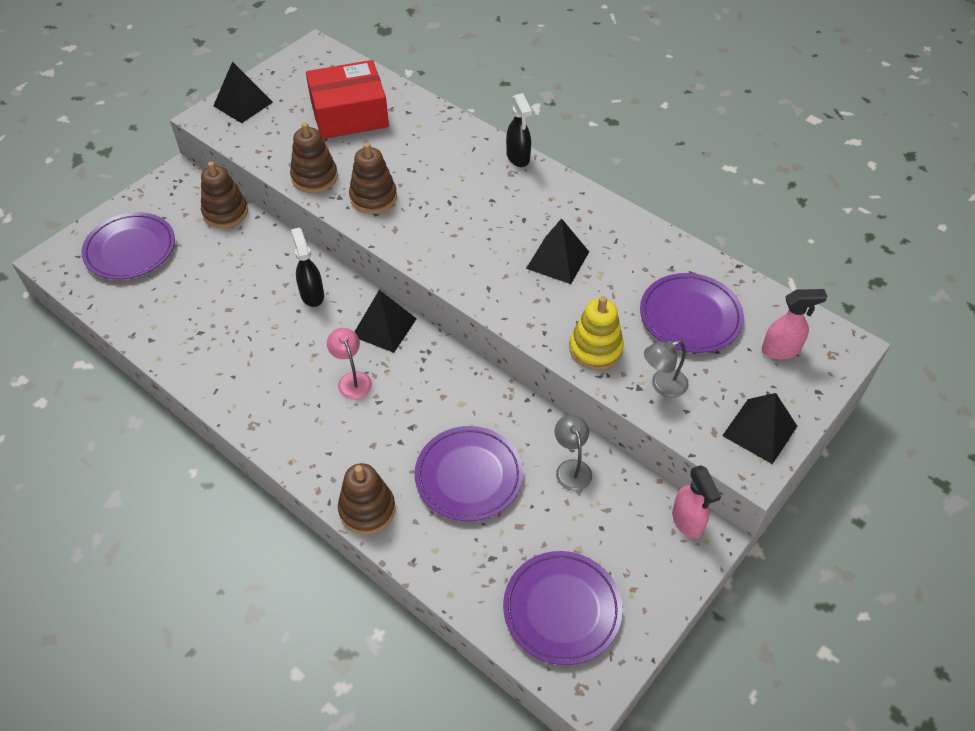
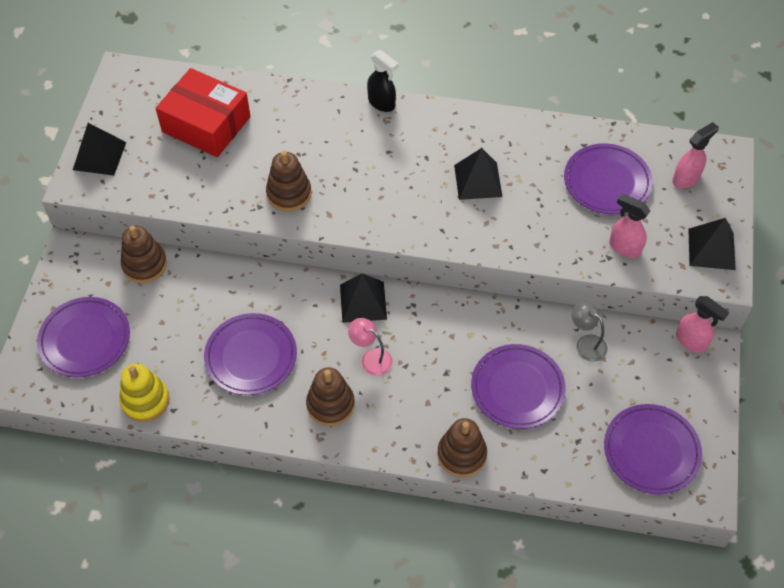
camera: 30 degrees left, 5 degrees up
(250, 327) = (251, 356): none -> purple plate
(312, 294) = (281, 302): black spray bottle -> none
(314, 177) = (223, 198): brown stacking toy -> brown stacking toy (330, 404)
(349, 114) = (206, 124): red box -> red box turned 75 degrees clockwise
(595, 349) = (557, 241): yellow stacking toy -> yellow stacking toy (145, 401)
(662, 386) = (624, 247): grey lamp -> pink spray bottle

